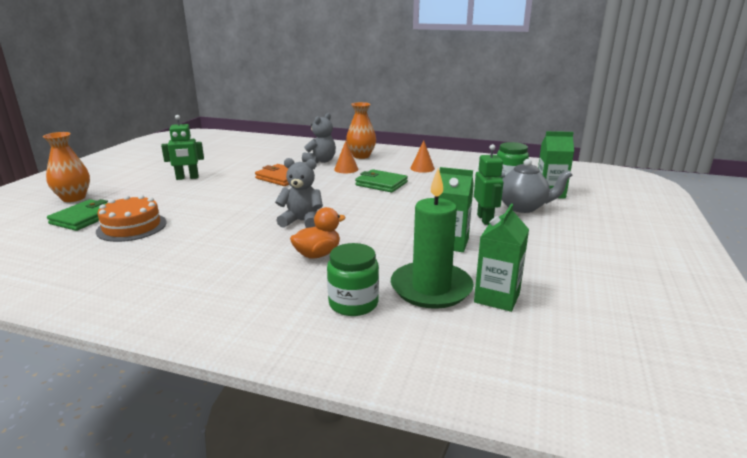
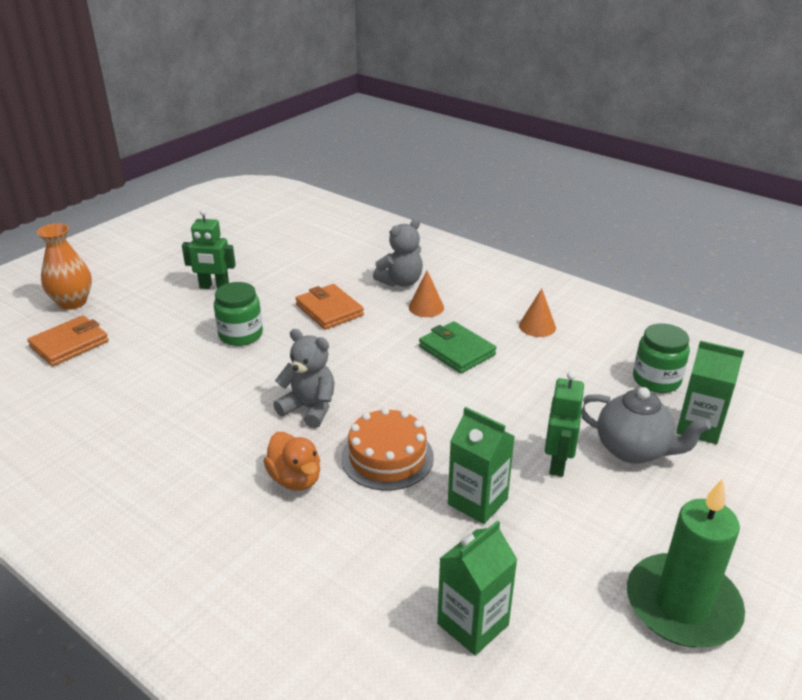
camera: 20 degrees right, 10 degrees up
(84, 218) = (69, 344): green wallet -> orange wallet
(132, 227) = (112, 373): orange cake -> orange cake (387, 457)
(317, 254) = (295, 479): orange duck -> orange duck turned 75 degrees clockwise
(353, 303) = (290, 581): green jar -> green jar (241, 335)
(361, 156) = (464, 280): orange vase -> none
(431, 288) = (399, 582): green candle -> green candle (682, 605)

